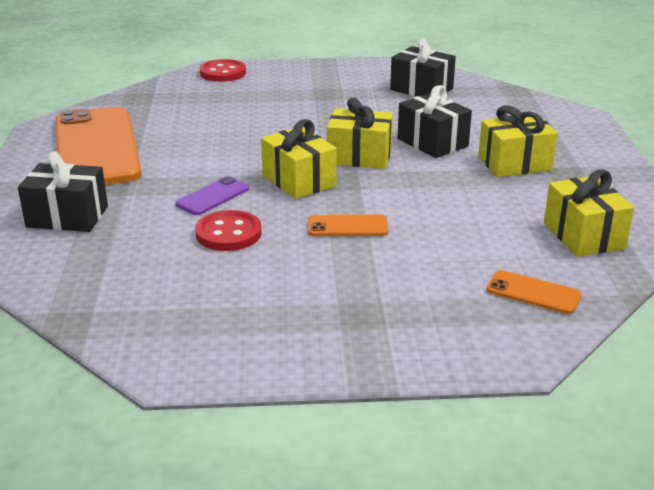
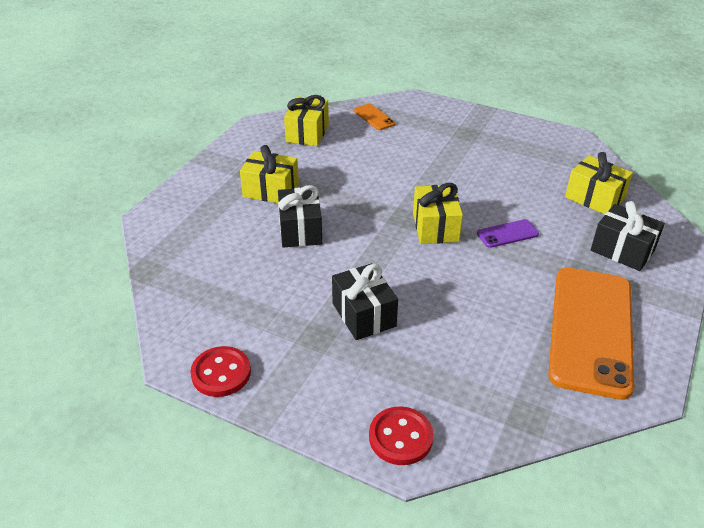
camera: 150 degrees left, 10 degrees up
(228, 233) = (511, 199): red button -> red button (221, 373)
(347, 226) = (432, 180): orange phone -> none
(359, 156) = (370, 236): yellow gift -> yellow gift (594, 198)
(421, 89) = (222, 305): black gift -> black gift (363, 315)

